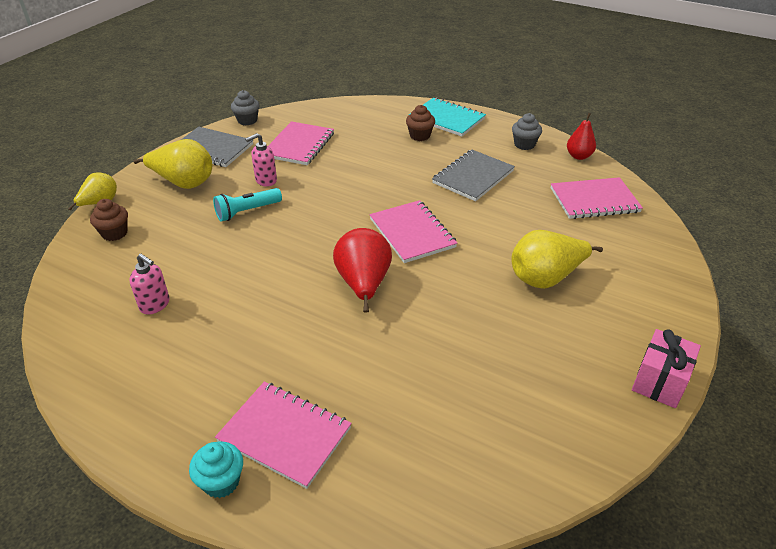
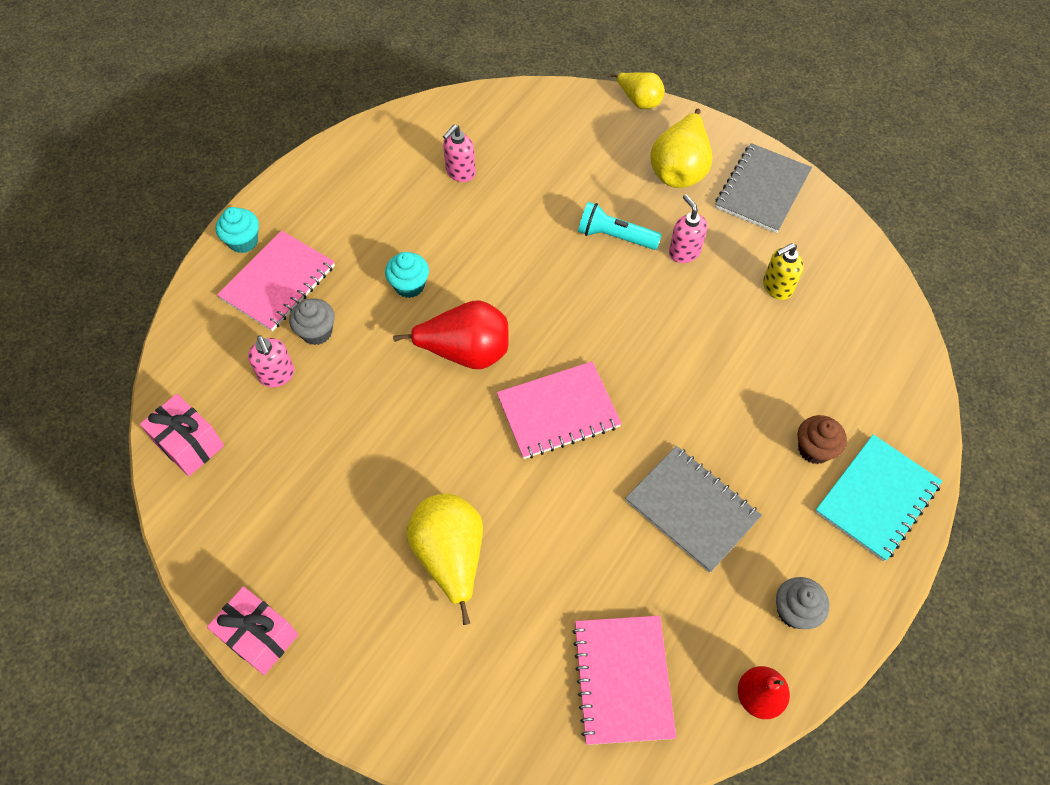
camera: 95 degrees right, 20 degrees up
(114, 233) = (581, 123): brown cupcake -> none
(247, 120) = (845, 223): grey cupcake -> grey cupcake (317, 332)
(247, 211) = (615, 236): turquoise flashlight -> turquoise flashlight turned 45 degrees counterclockwise
(292, 327) = (409, 285): none -> turquoise cupcake
(299, 145) = (777, 287): pink notebook -> yellow soap dispenser
(403, 414) = (277, 375): none -> pink soap dispenser
(498, 478) = (189, 444): none -> pink gift

